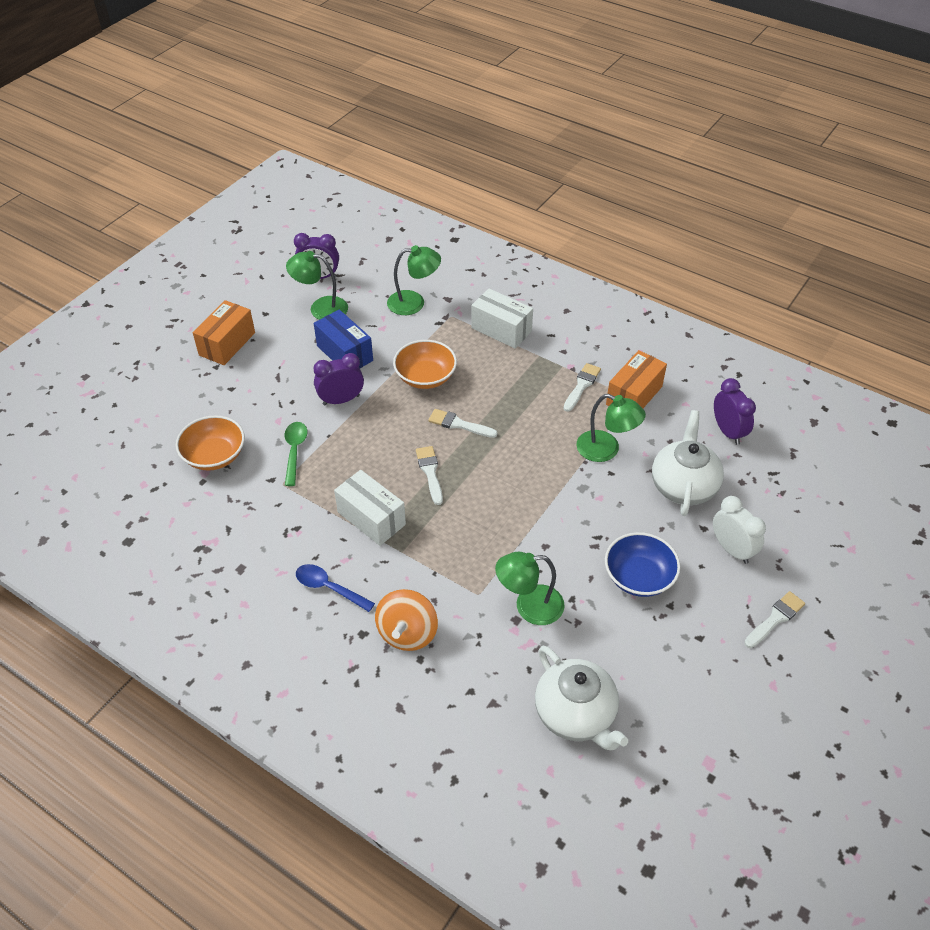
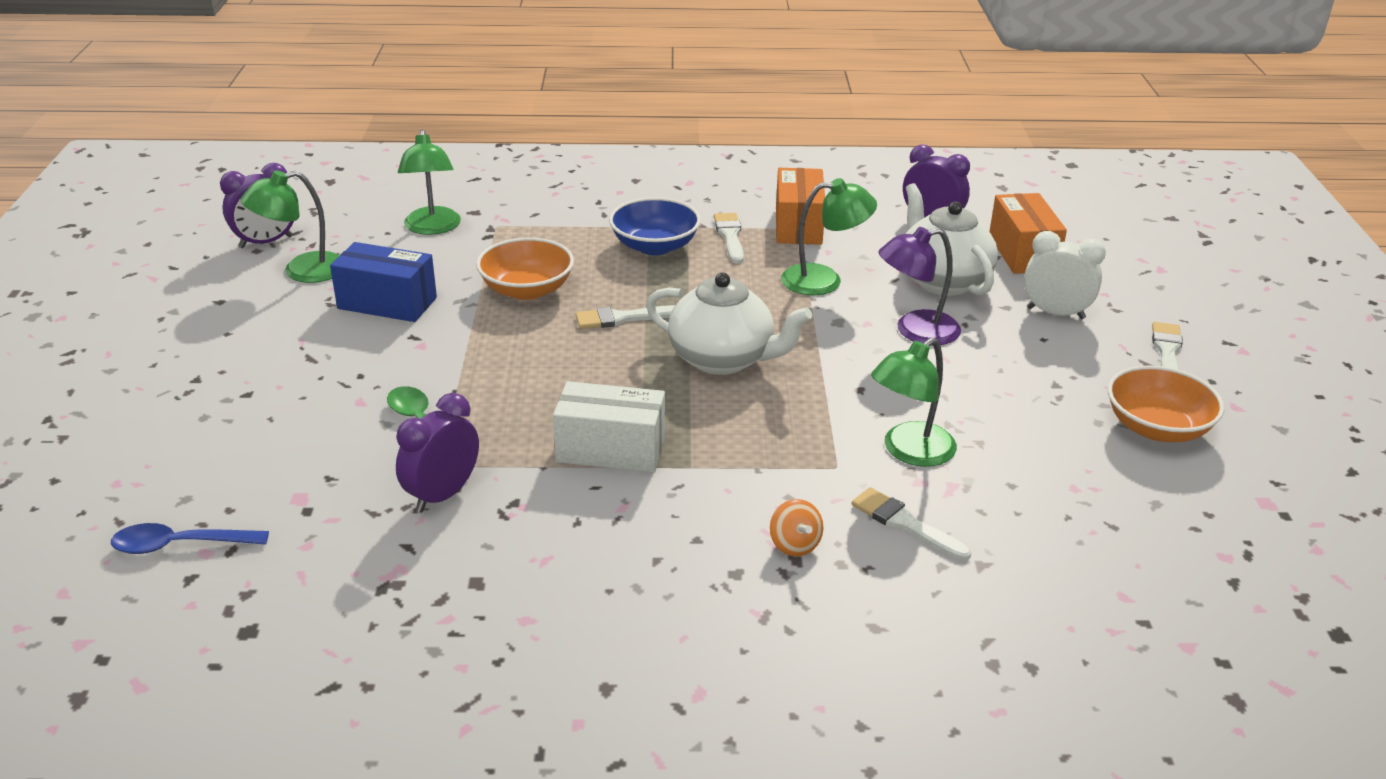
camera: 35 degrees left, 15 degrees down
(214, 455) = (297, 474): orange bowl -> orange bowl (1157, 428)
(227, 344) = (190, 350): orange box -> orange box (1022, 253)
(329, 588) = (634, 546): blue spoon -> blue spoon (180, 545)
(341, 400) = (433, 349): purple clock -> purple clock (442, 495)
(407, 633) = (794, 545): orange spinning top -> orange spinning top, size x0.55
(414, 302) = (432, 228): green lamp -> green lamp turned 120 degrees clockwise
(430, 472) = (637, 375): white brush -> white brush (904, 523)
(501, 330) = (576, 218): white box -> none
(576, 714) = (1084, 528): white teapot -> white teapot (723, 359)
(623, 519) = (915, 331): none -> purple lamp
(639, 577) = (994, 374): blue bowl -> blue bowl (655, 246)

